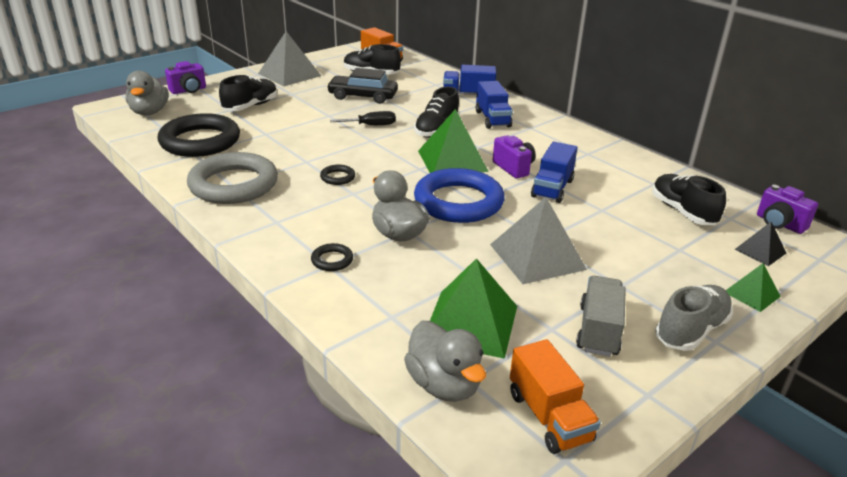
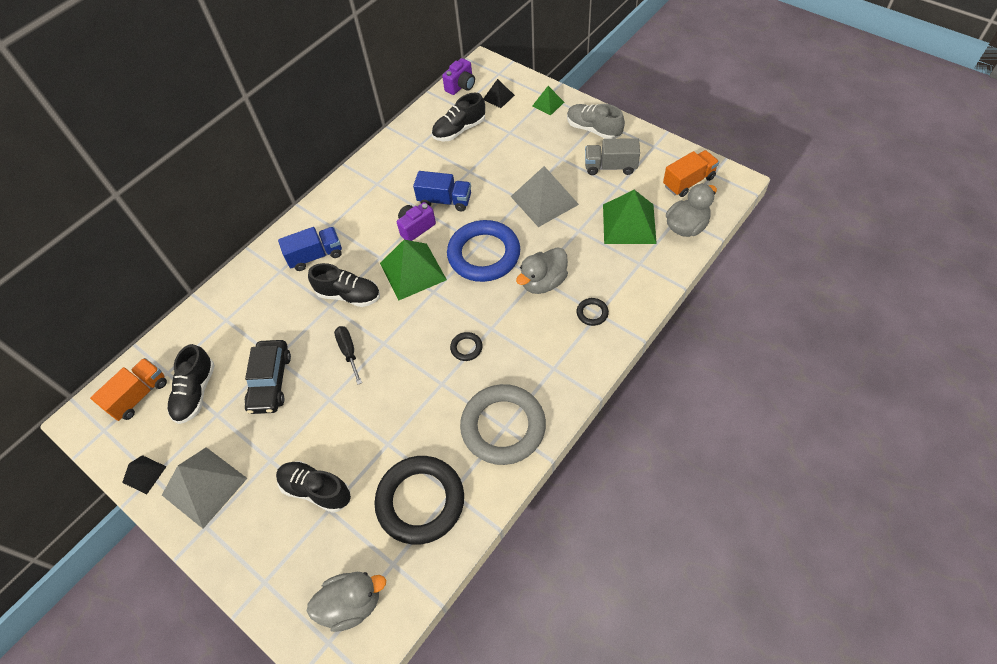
camera: 95 degrees left, 25 degrees up
(188, 90) = (273, 592): purple camera -> none
(315, 59) = (144, 474): none -> black pyramid
(468, 95) = (255, 285): blue truck -> none

